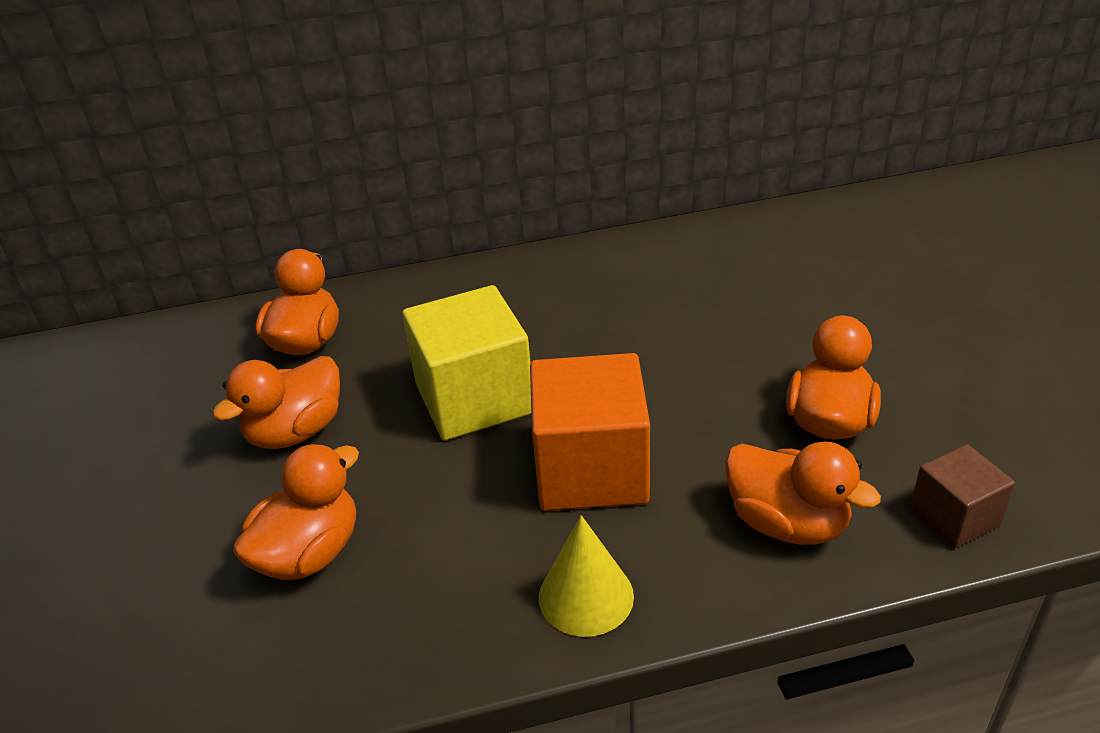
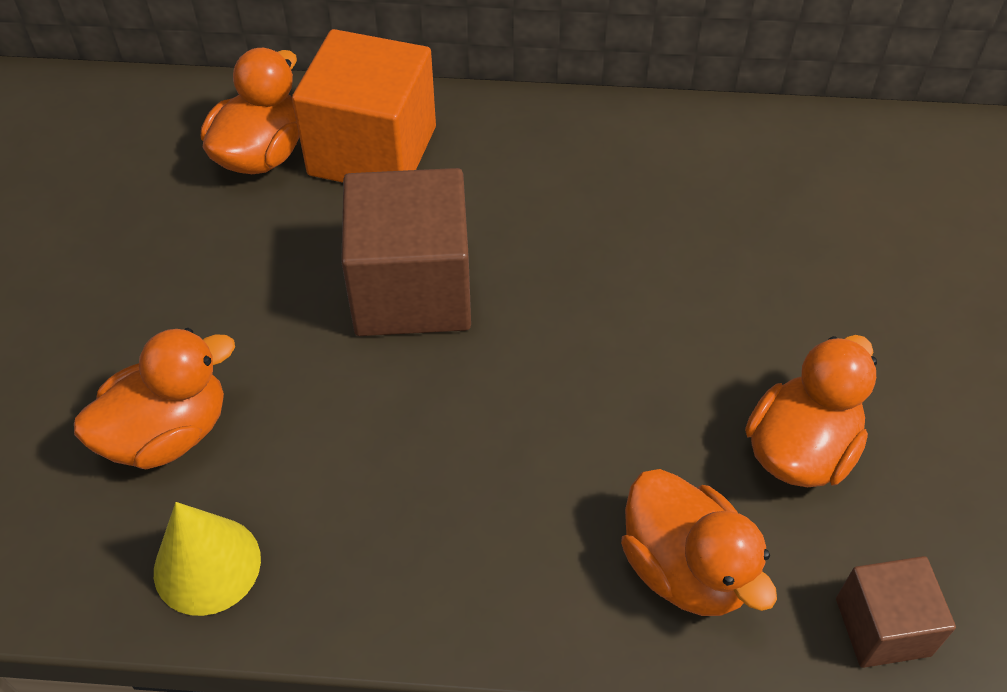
camera: 15 degrees right, 15 degrees up
(296, 432) = (208, 273): orange duck -> none
(474, 399) = (412, 290): yellow cube -> brown cube
(586, 596) = (427, 584): yellow cone -> yellow cone (207, 565)
(591, 470) = (500, 426): orange cube -> orange cube (372, 151)

